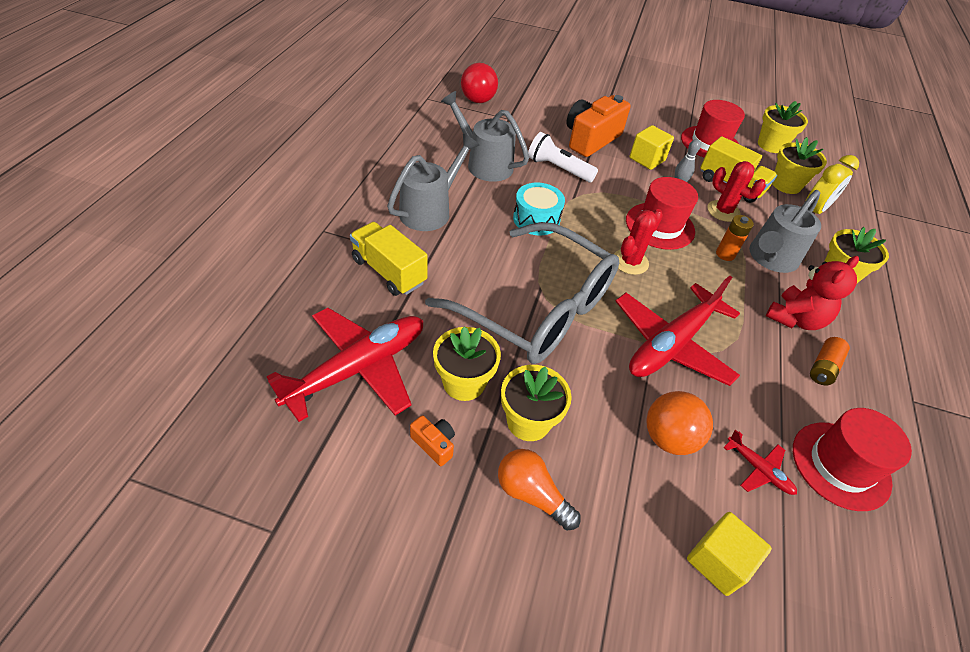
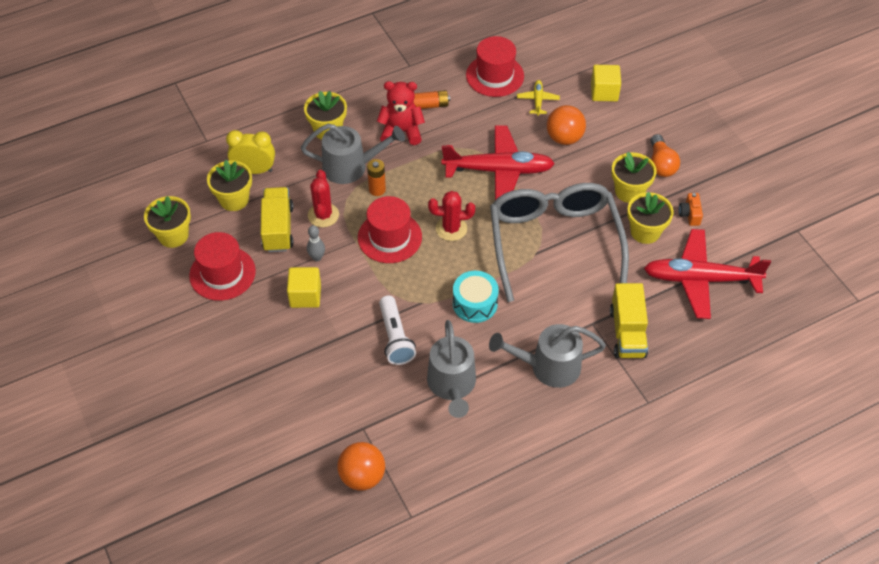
camera: 130 degrees left, 5 degrees up
(478, 100) = (362, 476): red ball -> orange ball
(591, 139) = (321, 349): orange camera -> none
(758, 469) = (538, 100): red plane -> yellow plane

